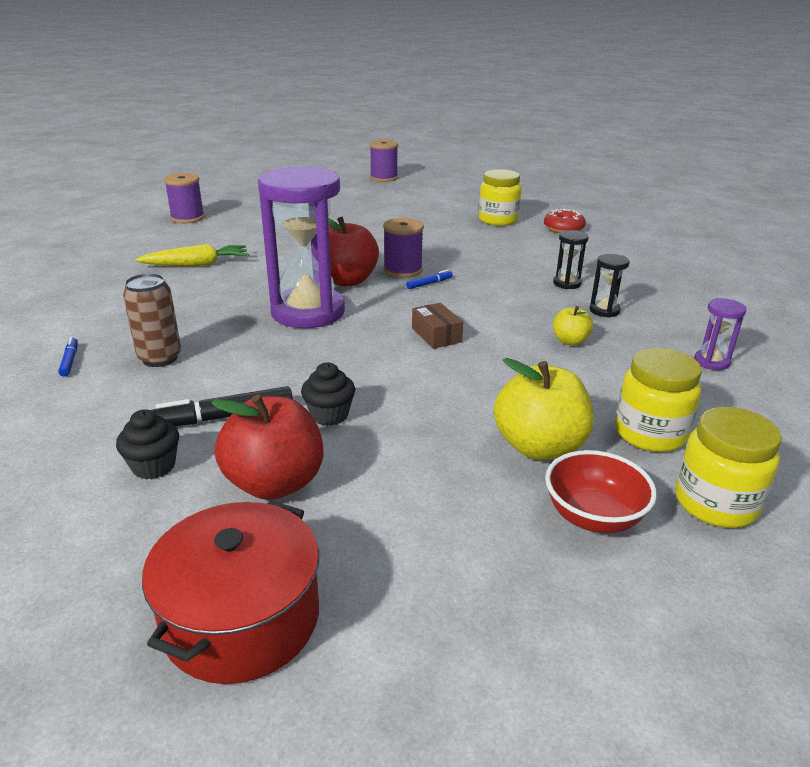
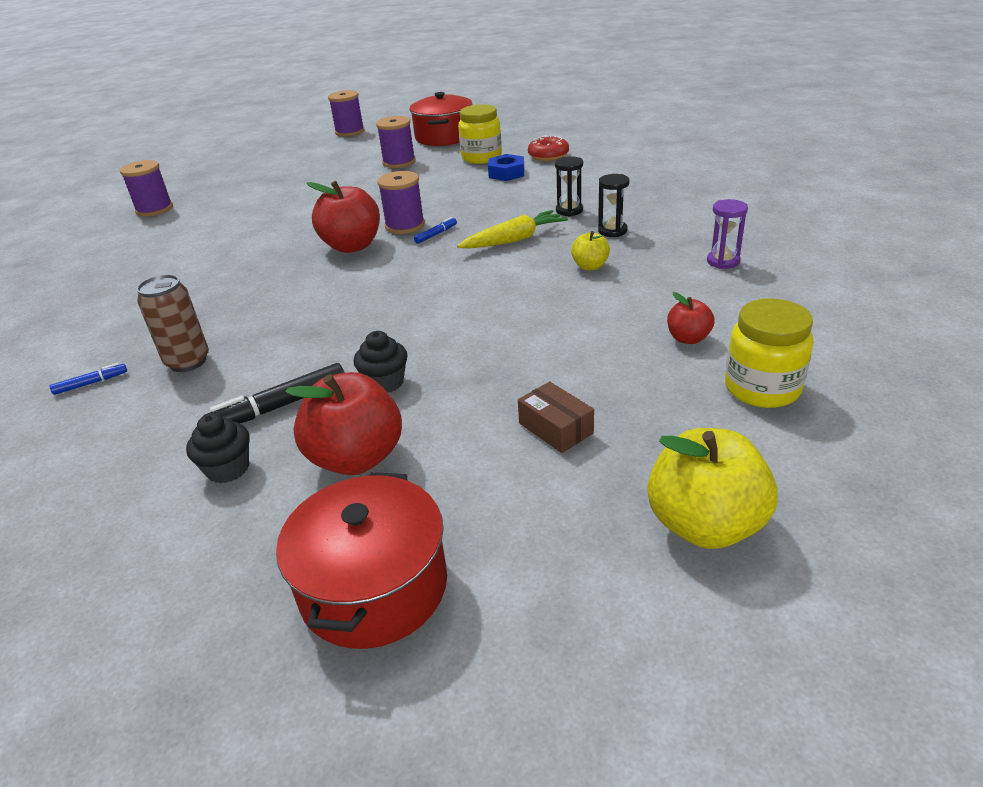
camera: 10 degrees left, 5 degrees up
(70, 361) = (91, 383): blue marker -> blue marker turned 90 degrees clockwise
(197, 264) = (186, 257): yellow carrot -> yellow carrot (514, 240)
(308, 312) = (324, 286): purple hourglass -> none
(418, 212) = (399, 162): none -> purple spool
(436, 335) = (461, 284): brown box -> brown box (555, 428)
(469, 195) = (444, 137): none -> red pot
(517, 238) = (506, 173): none -> blue nut
(539, 446) = (593, 371): yellow apple -> yellow apple (705, 524)
(593, 516) = (661, 423): red bowl -> none
(650, 433) = (688, 338): yellow jar -> red apple

